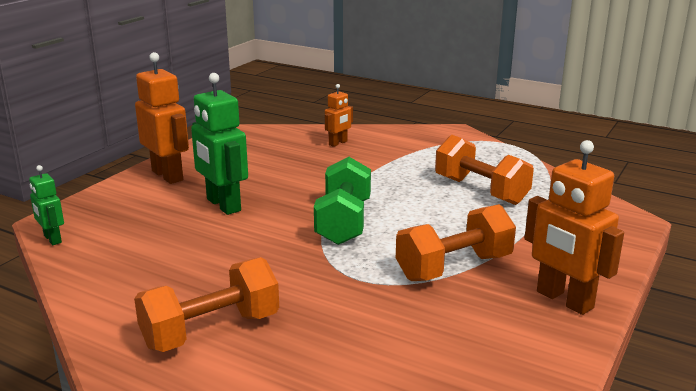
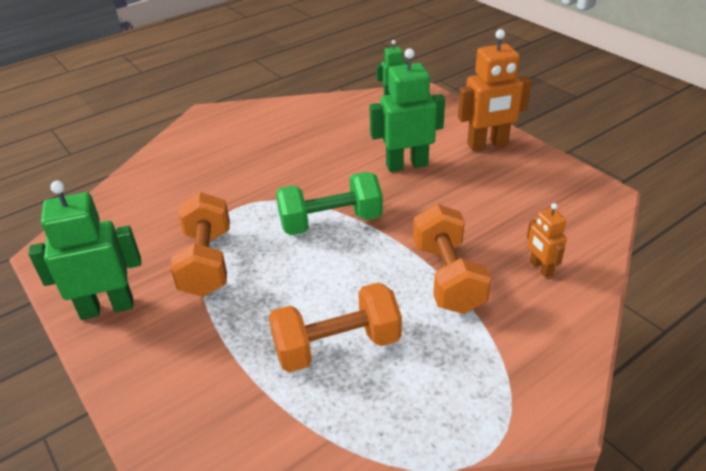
camera: 115 degrees right, 15 degrees up
(211, 331) = (231, 140): orange dumbbell -> orange dumbbell (447, 277)
(343, 222) = (330, 222): green dumbbell -> green dumbbell turned 45 degrees counterclockwise
(564, 300) = (107, 307): orange robot -> green robot

